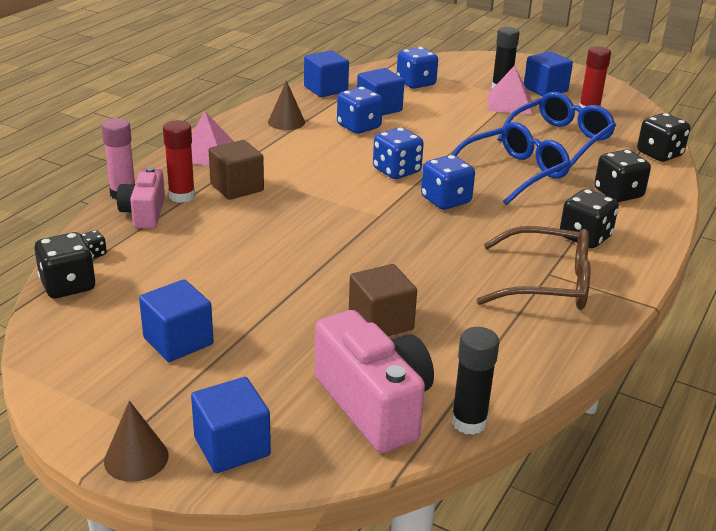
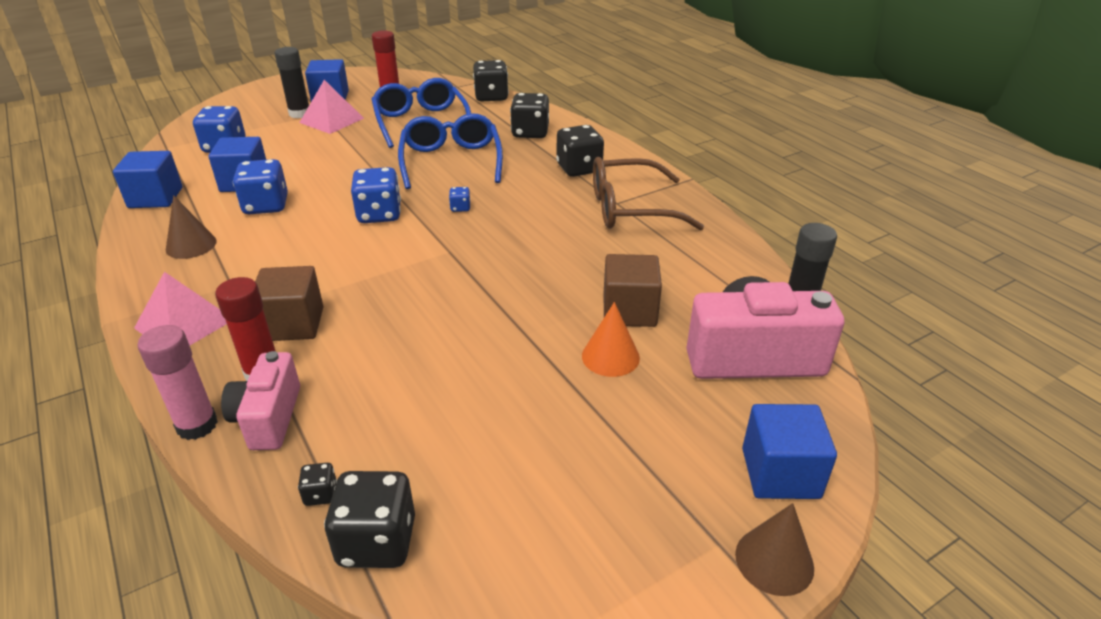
camera: 60 degrees left, 5 degrees up
(144, 213) = (268, 418): pink camera -> pink camera turned 60 degrees clockwise
(178, 341) = (573, 464): blue cube -> none
(310, 327) = (610, 356): none -> orange cone
(446, 200) = (460, 208): blue dice -> blue dice, size x0.47
(547, 283) = (630, 208): brown glasses -> brown glasses turned 135 degrees counterclockwise

